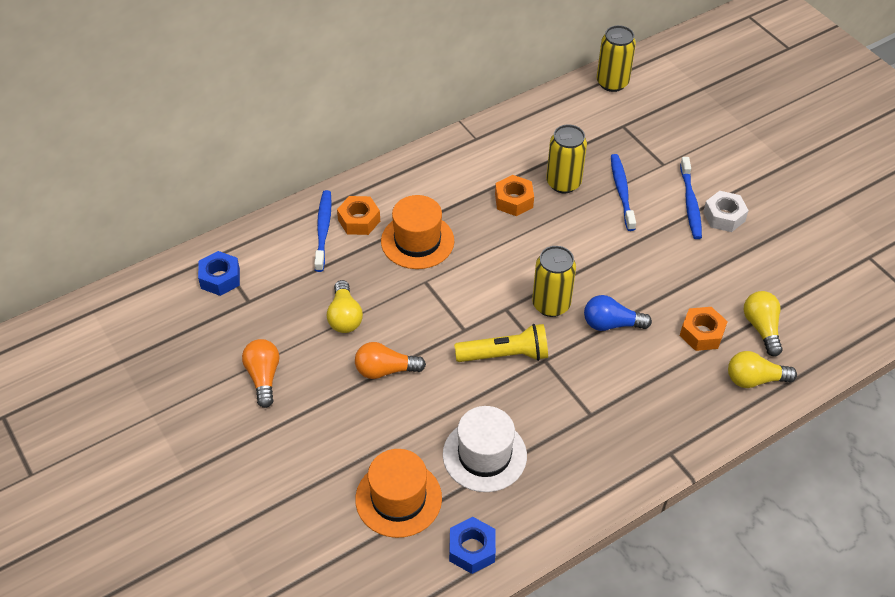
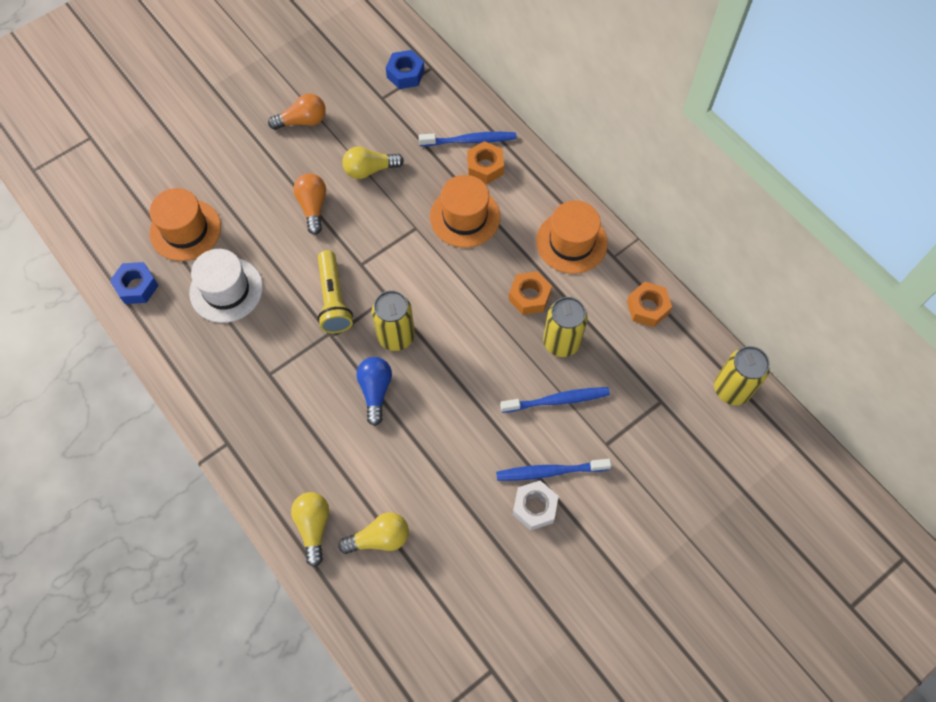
camera: 85 degrees right, 15 degrees up
(457, 165) = (571, 242): none -> orange hat
(701, 333) = (369, 477): orange nut -> orange nut (647, 308)

